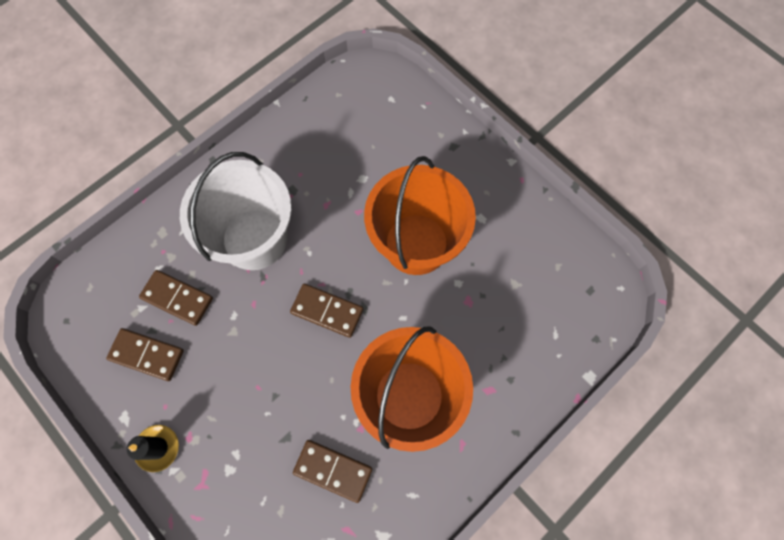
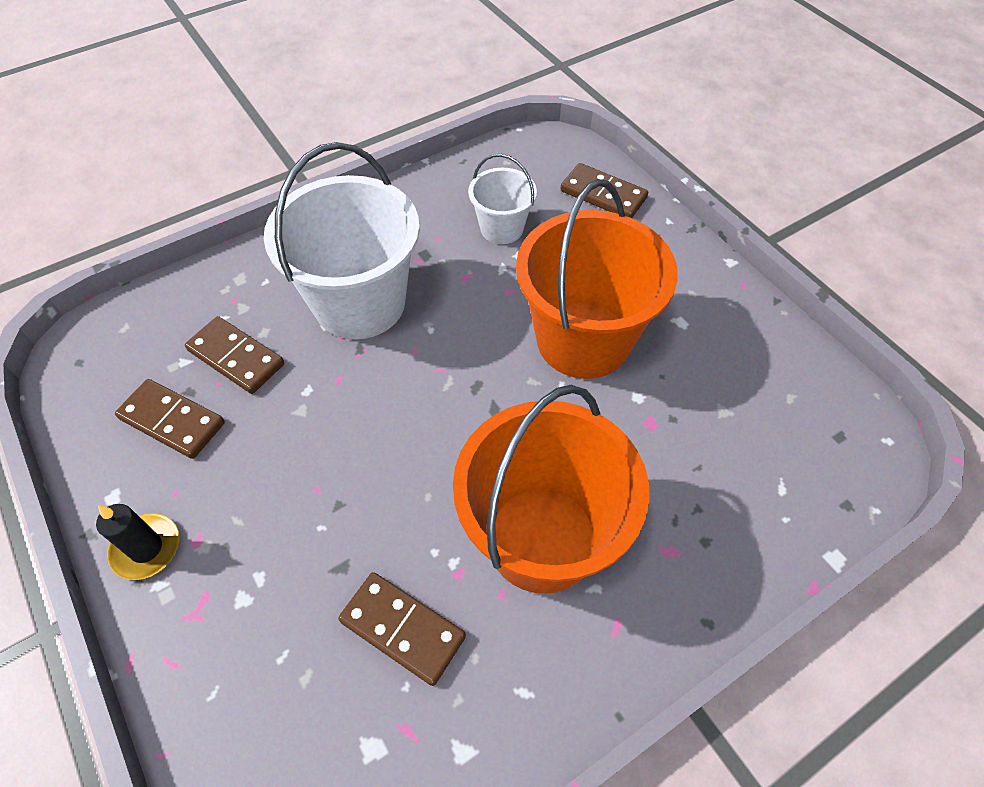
camera: 10 degrees right, 15 degrees down
(327, 311) = (440, 404): brown domino -> brown domino (603, 194)
(344, 157) = (502, 228): none -> white bucket

